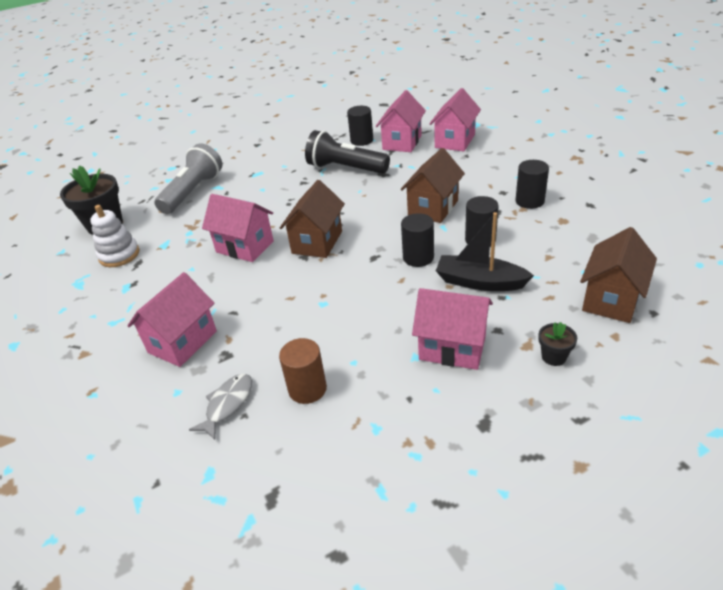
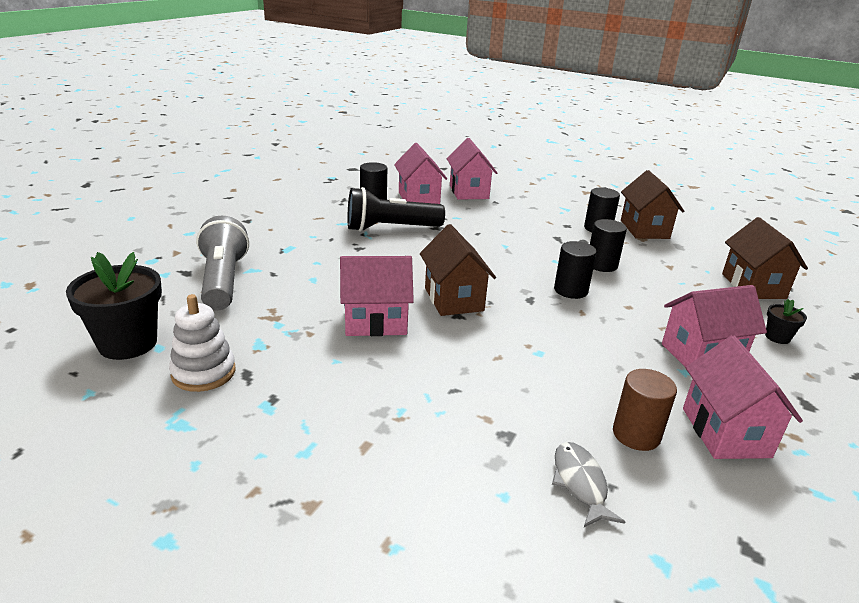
camera: 40 degrees left, 10 degrees down
(182, 342) = (435, 440): pink house -> pink house (725, 432)
(433, 208) = (526, 248): brown house -> brown house (644, 229)
(480, 282) = (648, 297): black boat -> none

